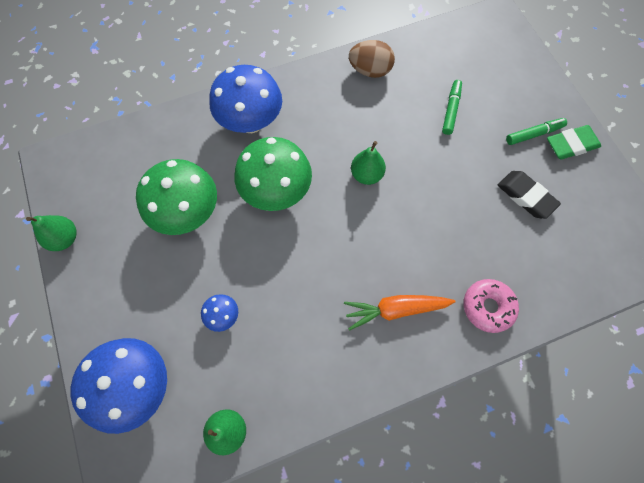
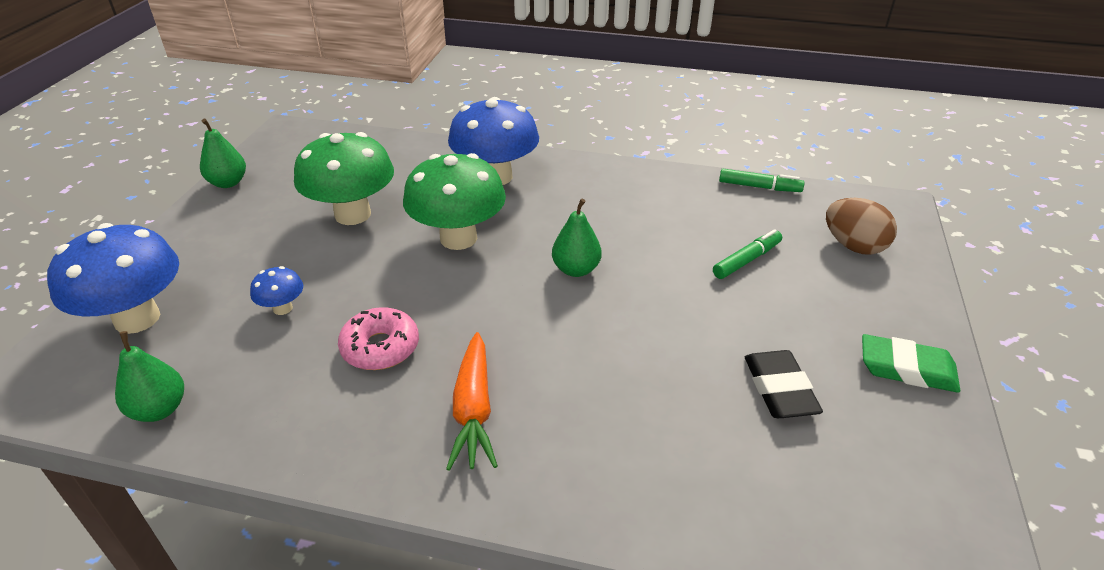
camera: 35 degrees right, 30 degrees down
(370, 70) = (674, 189): brown egg -> brown egg (853, 246)
(396, 309) = (474, 409): orange carrot -> orange carrot turned 120 degrees counterclockwise
(487, 307) = (602, 479): pink donut -> pink donut (380, 347)
(534, 134) = (852, 332): green marker -> green marker (759, 187)

